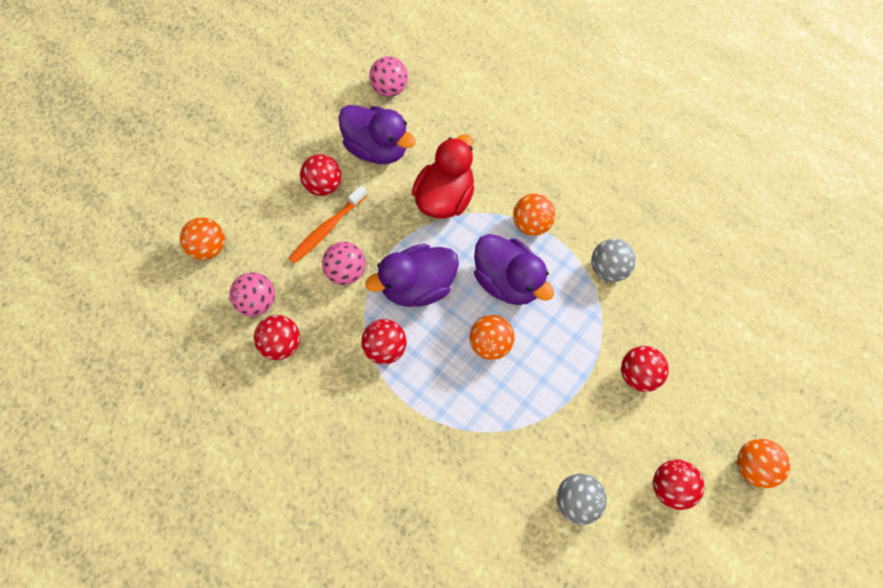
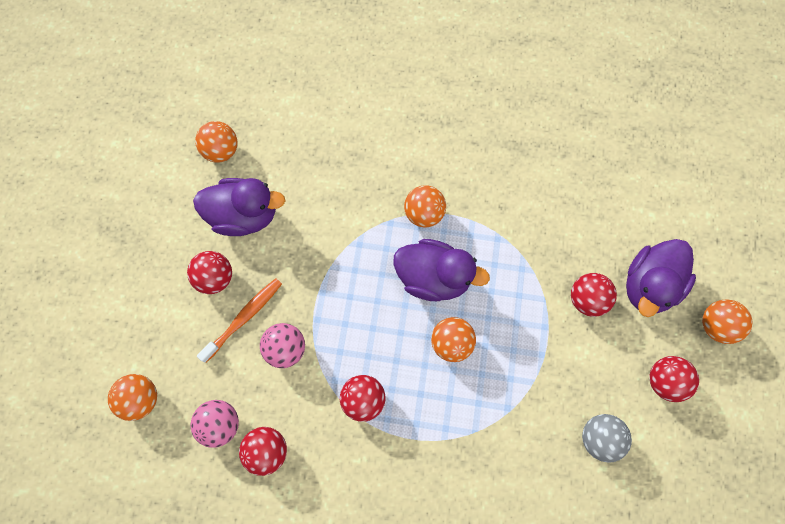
camera: 30 degrees left, 5 degrees up
(327, 229) = (244, 318): orange toothbrush -> orange toothbrush turned 150 degrees counterclockwise
(390, 89) = (221, 151): pink ball -> orange ball
(418, 286) = (358, 326): purple duck -> purple duck (649, 285)
(445, 198) = (334, 230): red duck -> none
(608, 269) = (511, 219): grey ball -> none

